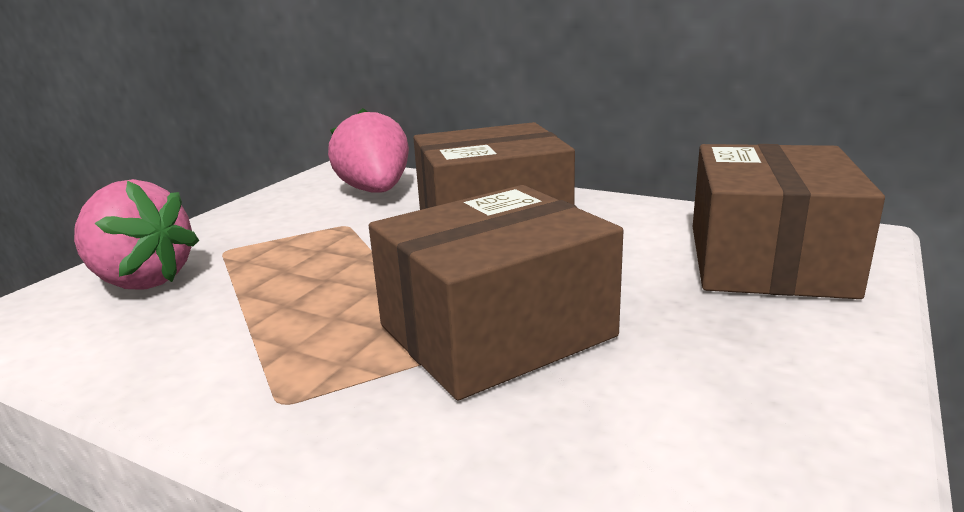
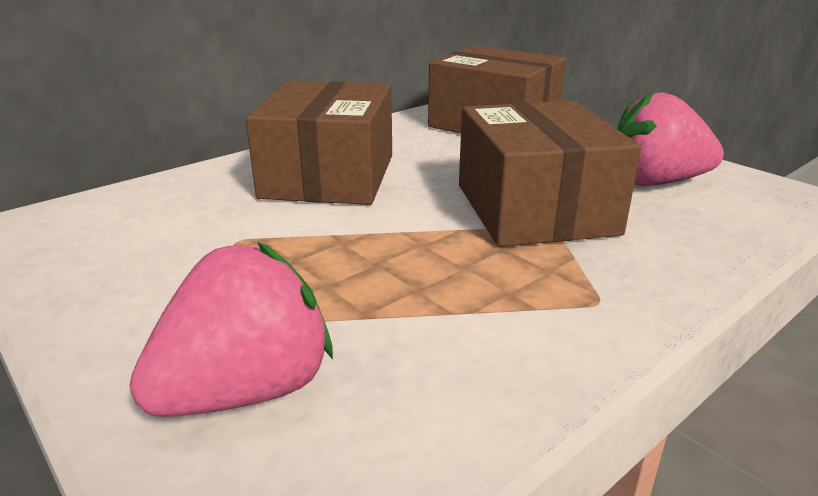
camera: 70 degrees left, 5 degrees up
(375, 191) = (155, 212): pink strawberry -> pink strawberry (655, 182)

